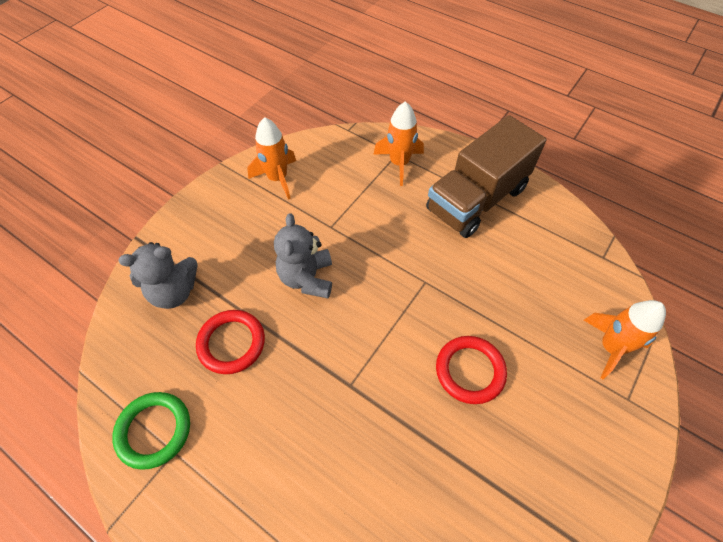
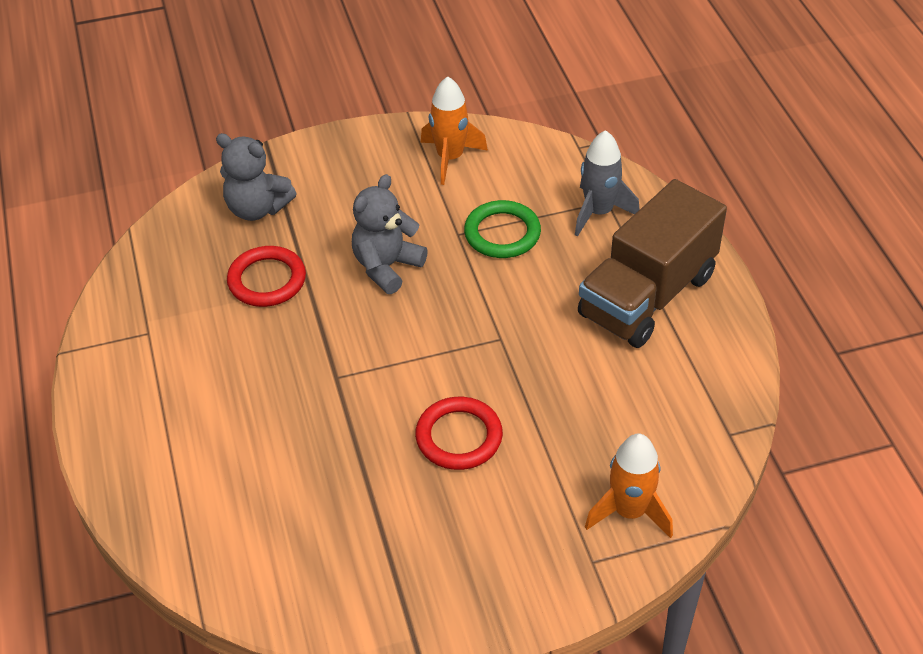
camera: 40 degrees right, 10 degrees down
(154, 430) = (147, 307): green ring -> green ring (502, 233)
(399, 163) = (598, 212): orange rocket -> grey rocket
(476, 199) = (647, 295): brown truck -> brown truck turned 45 degrees counterclockwise

